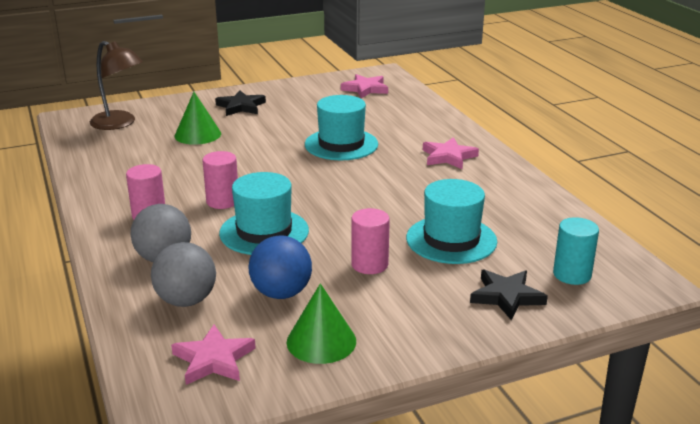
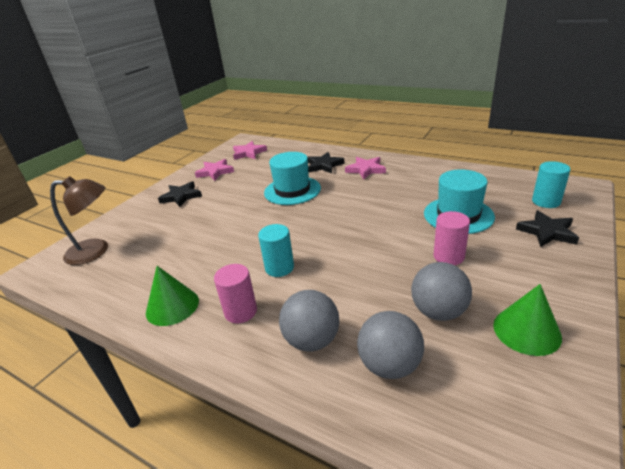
camera: 35 degrees left, 5 degrees up
(197, 134) = (178, 229): green cone -> green cone (172, 306)
(213, 359) = (497, 403): pink star -> pink star (215, 172)
(222, 201) = (279, 268): pink cylinder -> turquoise cylinder
(264, 232) = (347, 273): turquoise hat -> none
(281, 293) = (438, 312): blue ball -> grey ball
(415, 134) = (324, 165): none -> black star

